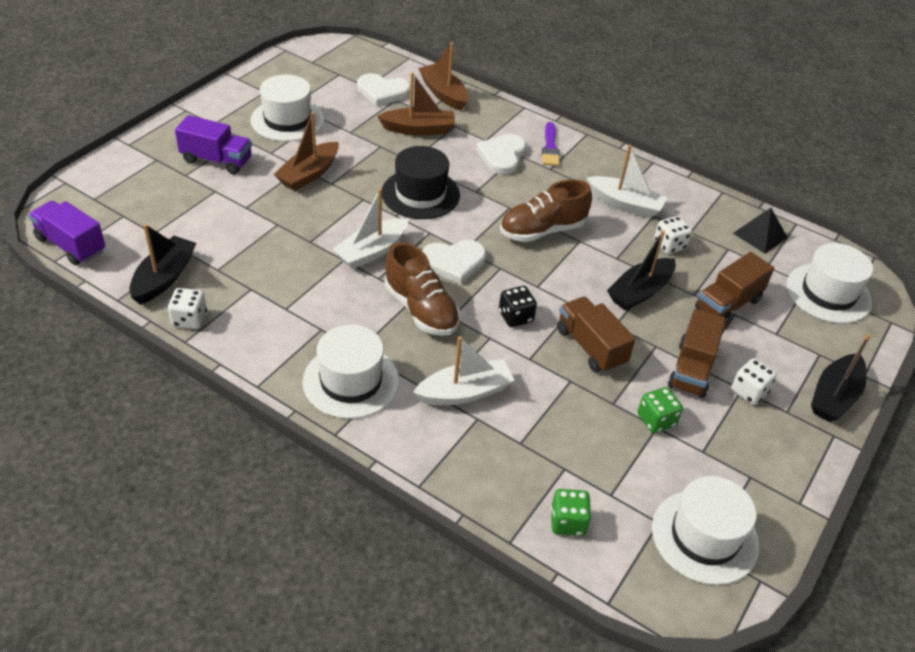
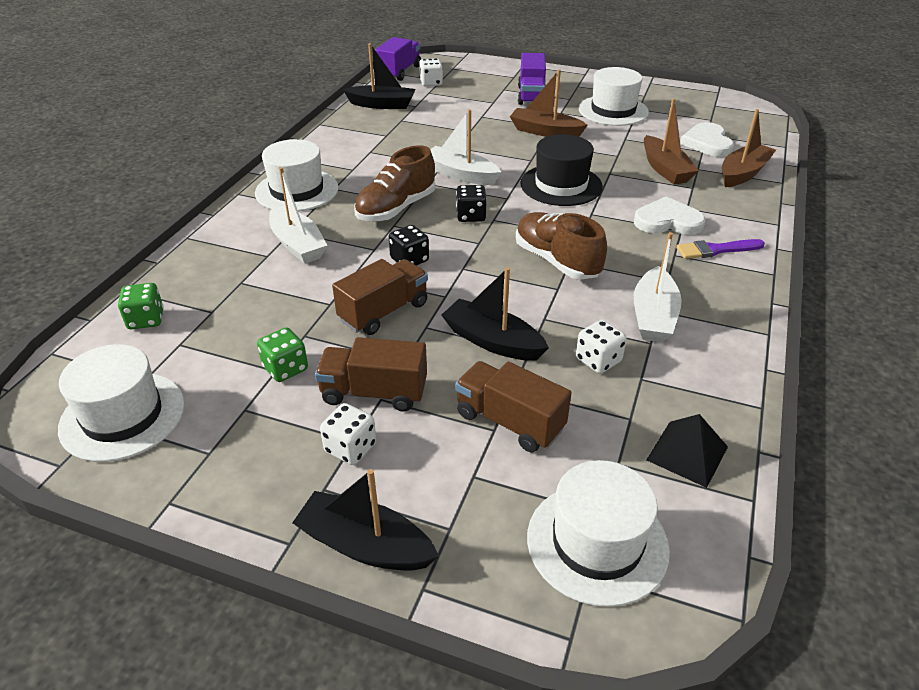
camera: 80 degrees right, 5 degrees down
(189, 319) = (342, 121): white dice -> white dice (431, 83)
(454, 262) = (471, 216): white heart -> black dice

